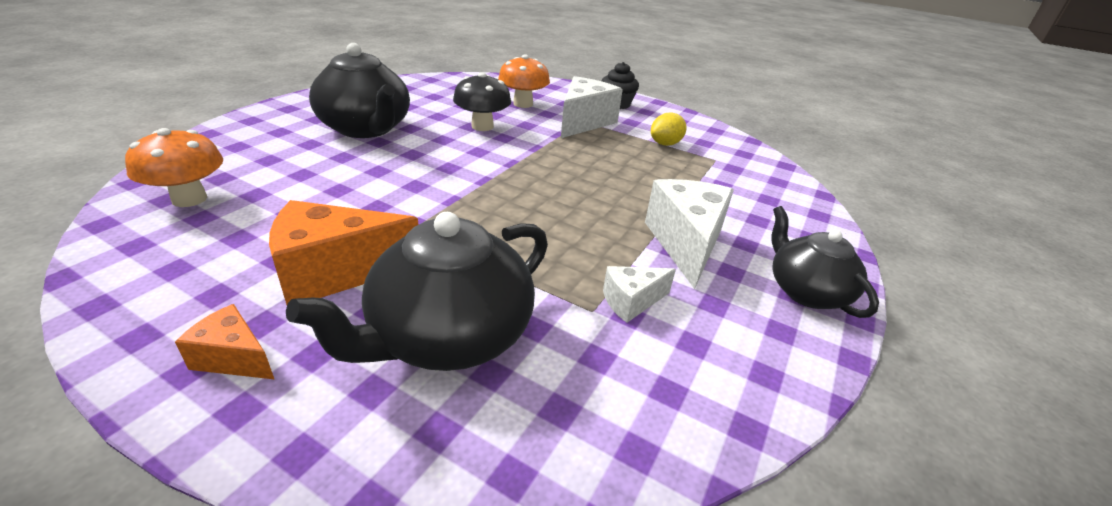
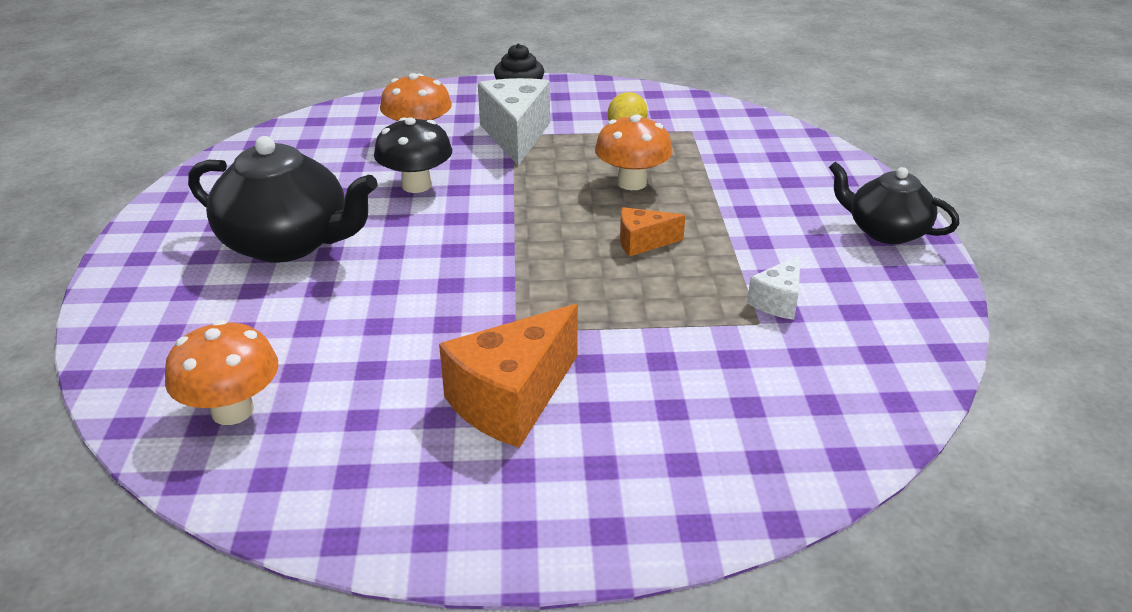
camera: 30 degrees left, 0 degrees up
(234, 358) = (542, 504): orange cheese -> orange cheese (642, 242)
(449, 335) = (681, 397): black teapot -> none
(625, 174) = (632, 183): none -> orange mushroom
(685, 243) = (760, 230): white cheese -> none

